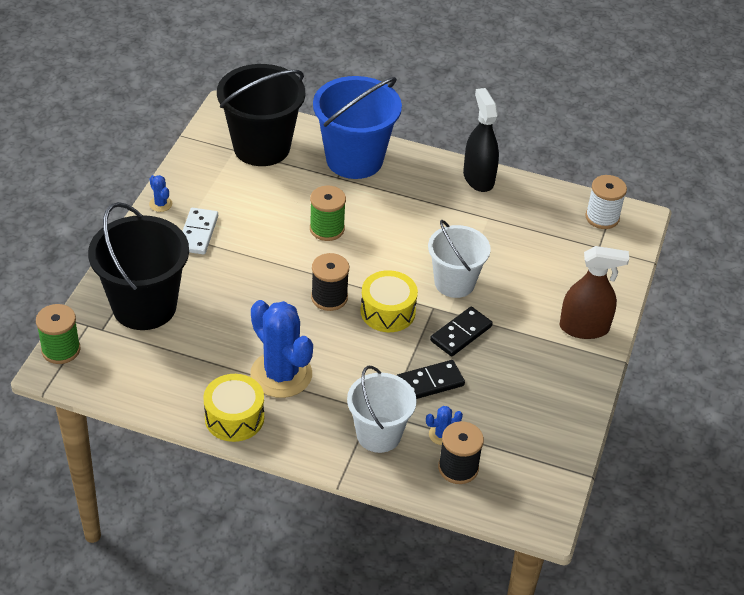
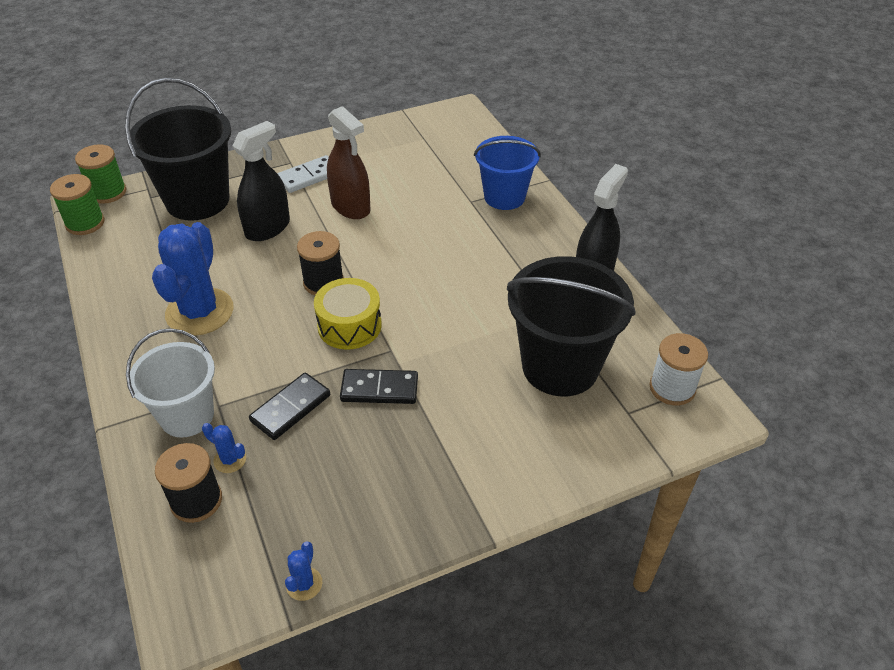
camera: 50 degrees right, 0 degrees up
(160, 204) = (316, 143): blue cactus -> blue cactus (304, 584)
(231, 289) = (267, 228): none -> black spray bottle
(234, 417) = (121, 317): yellow drum -> none
(261, 147) = (446, 148): black bucket -> black bucket (560, 367)
(327, 229) = (402, 232): green spool -> green spool (85, 223)
(354, 159) = (504, 197): blue bucket -> blue bucket, size x0.66
(429, 382) = (290, 408): black domino -> black domino turned 75 degrees counterclockwise
(454, 283) = (439, 343): white bucket -> none
(584, 328) = (500, 474): brown spray bottle -> brown spray bottle (350, 207)

